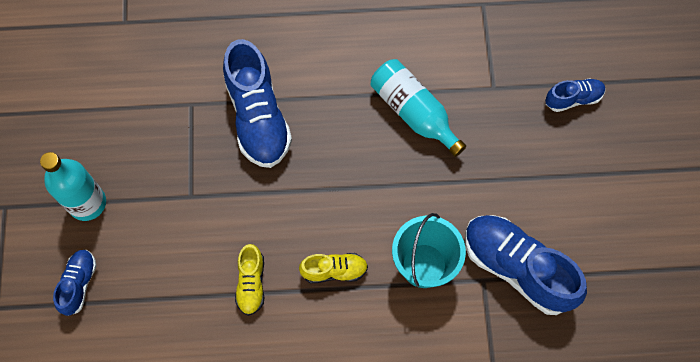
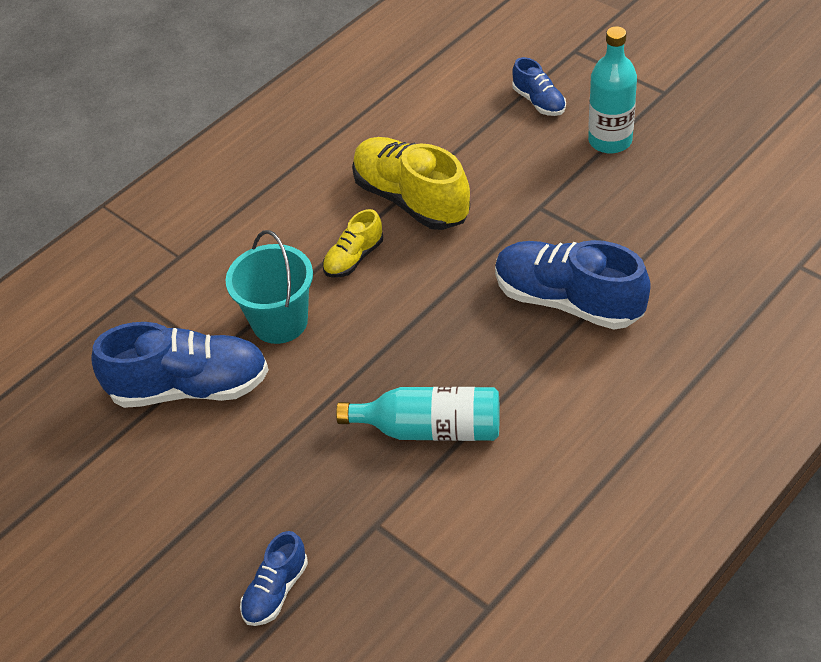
camera: 140 degrees right, 20 degrees down
(251, 283) = (411, 199): yellow shoe -> yellow shoe, size x1.94

